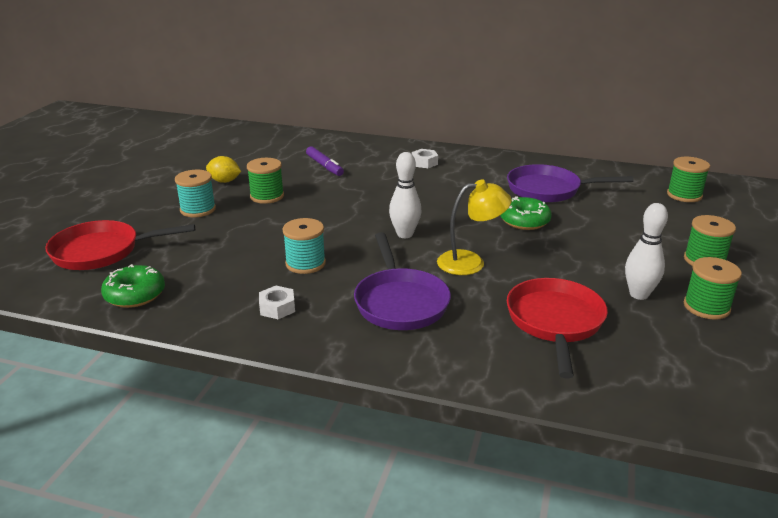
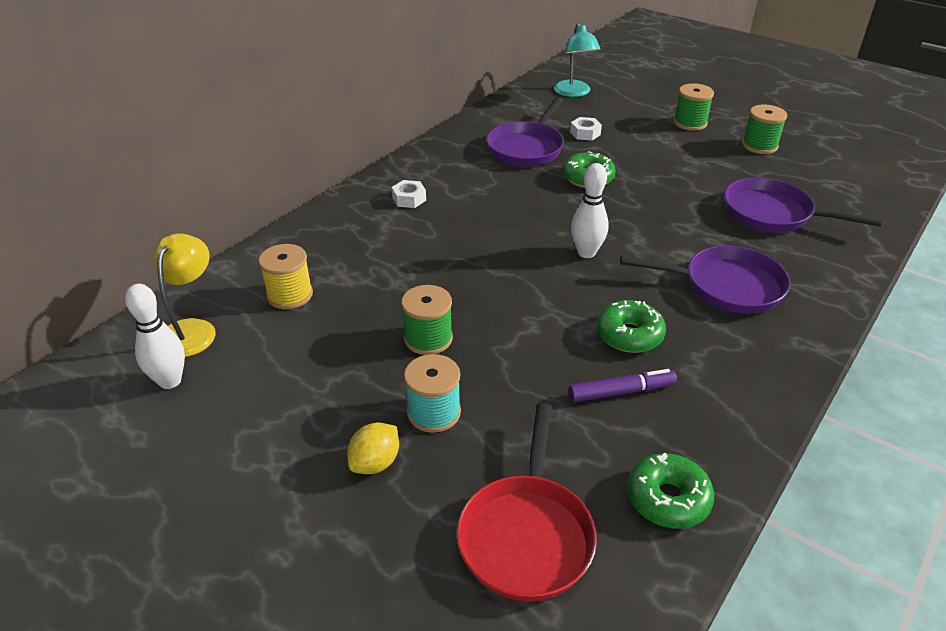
camera: 70 degrees left, 10 degrees up
(224, 181) = (349, 373): yellow lemon -> yellow lemon (375, 463)
(277, 308) = (723, 372): white nut -> white nut (585, 133)
(290, 152) = (290, 295): none -> yellow spool
(305, 263) = (629, 335): turquoise spool -> green donut
(324, 166) = (362, 273): purple marker -> purple marker (621, 392)
(470, 262) = (660, 228): yellow lamp -> yellow lamp (192, 330)
(555, 322) = (773, 214): red pan -> purple pan
(639, 294) = (736, 165): white bowling pin -> white bowling pin (170, 381)
(684, 195) = (574, 93): green spool -> turquoise lamp

